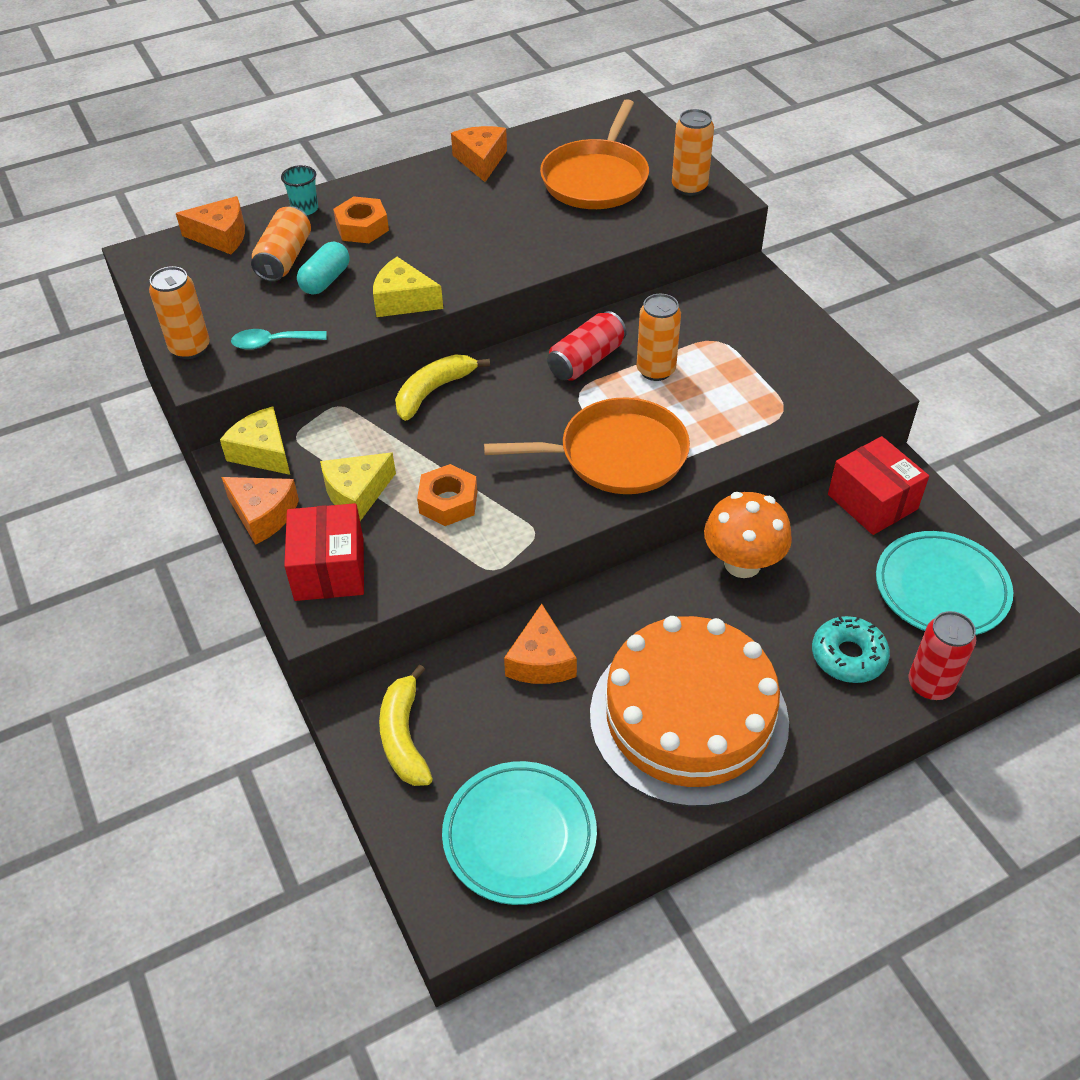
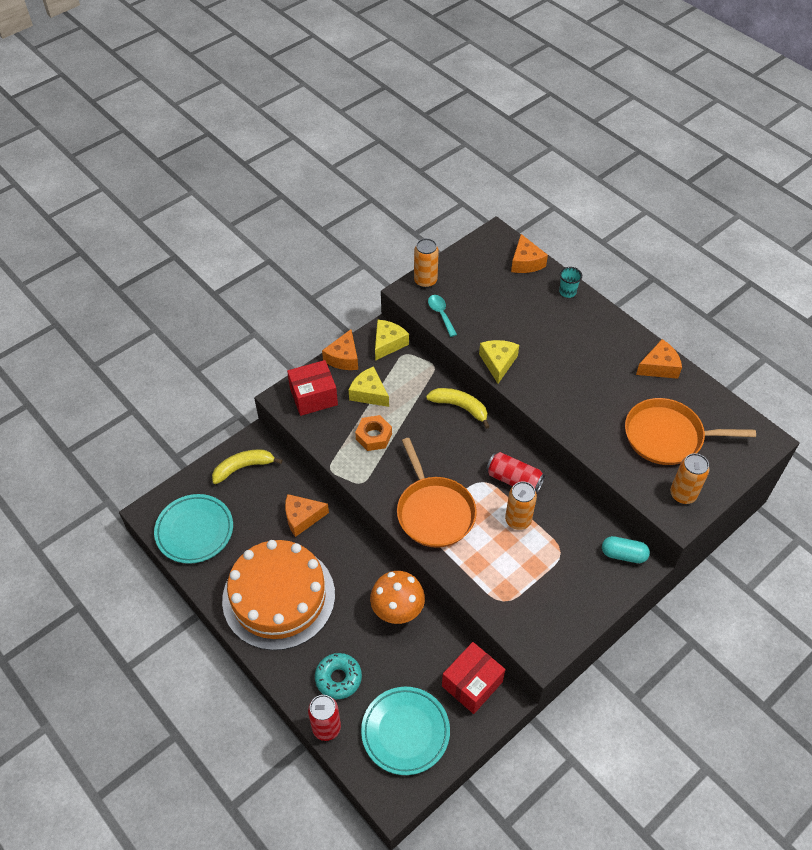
camera: 75 degrees right, 5 degrees up
(284, 259) = (516, 297): orange can -> none
(325, 280) = (503, 321): turquoise capsule -> turquoise capsule (623, 555)
(362, 227) = (560, 324): orange nut -> none

